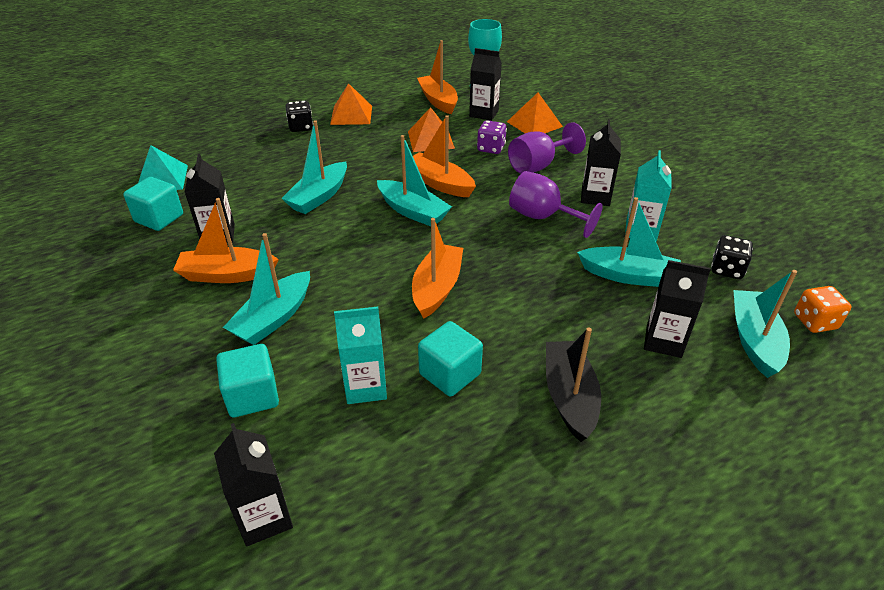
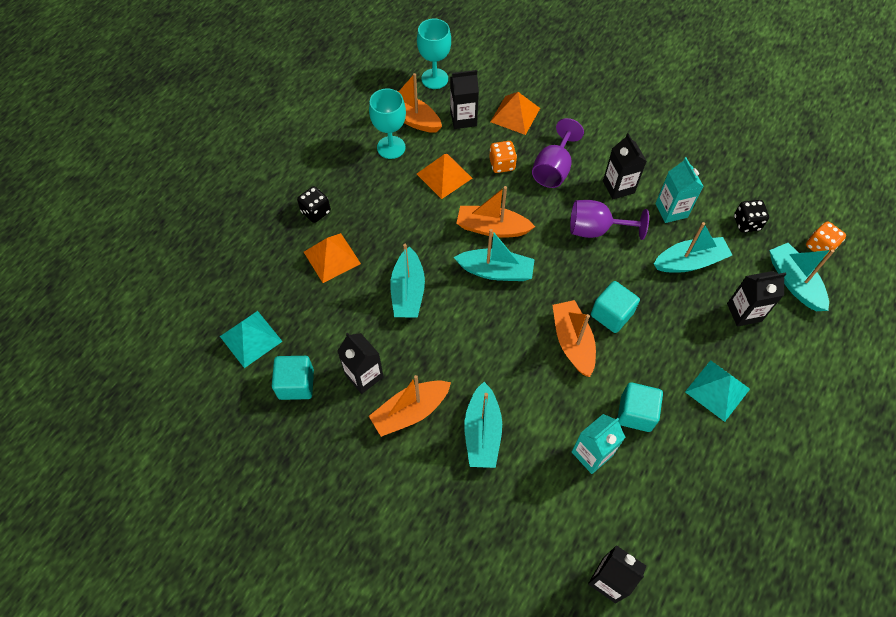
camera: 30 degrees left, 20 degrees up
(252, 396) = (526, 503): turquoise cube -> turquoise cube (611, 314)
(351, 115) = (347, 173): orange pyramid -> orange pyramid (331, 257)
(403, 111) = (391, 147): none -> turquoise goblet
(491, 148) = (502, 164): purple dice -> orange dice
(569, 396) = (717, 390): black boat -> turquoise pyramid

